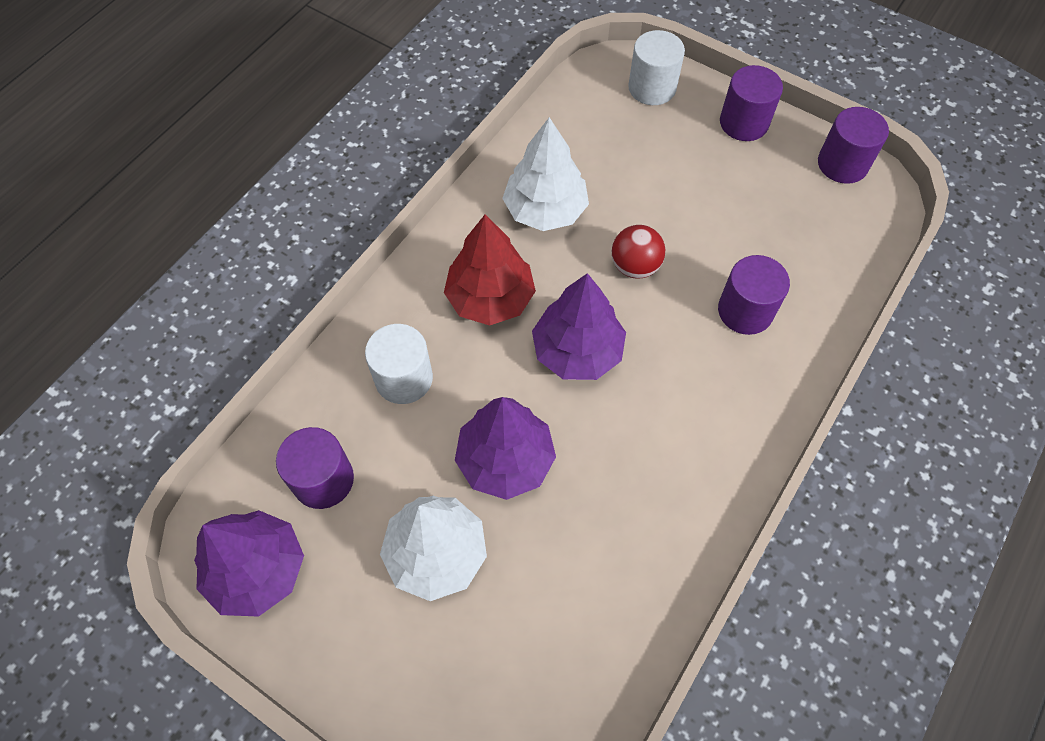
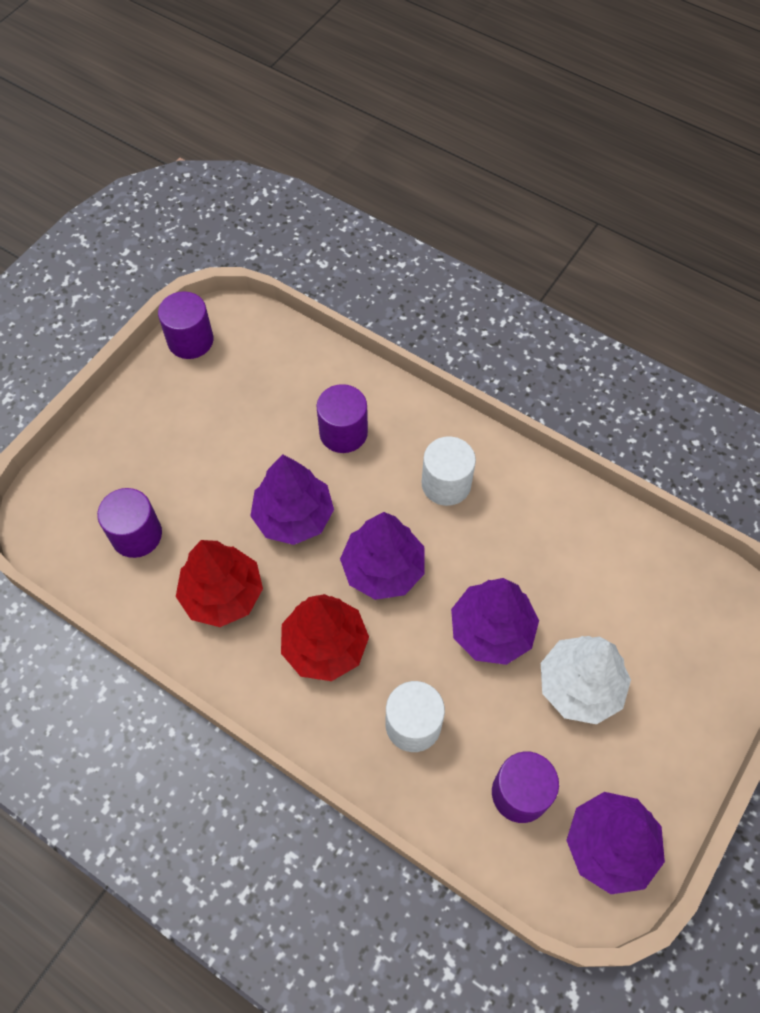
camera: 90 degrees left, 0 degrees up
(545, 210) = (223, 594): white tree -> red tree
(635, 266) = (293, 516): red ball -> purple tree
(652, 88) = (74, 488): white cylinder -> white cylinder (446, 484)
(744, 123) = (132, 412): purple cylinder -> purple cylinder (136, 535)

